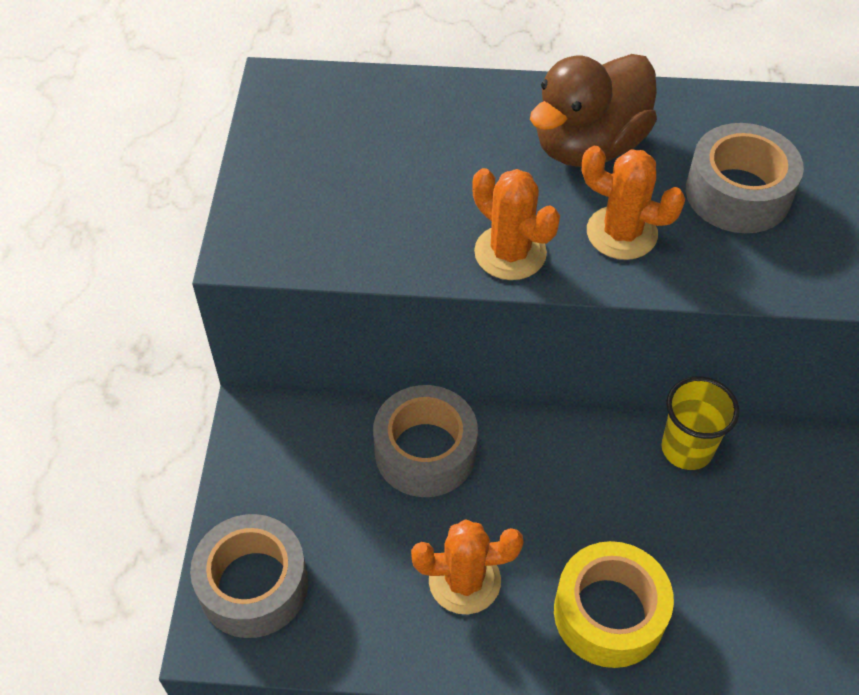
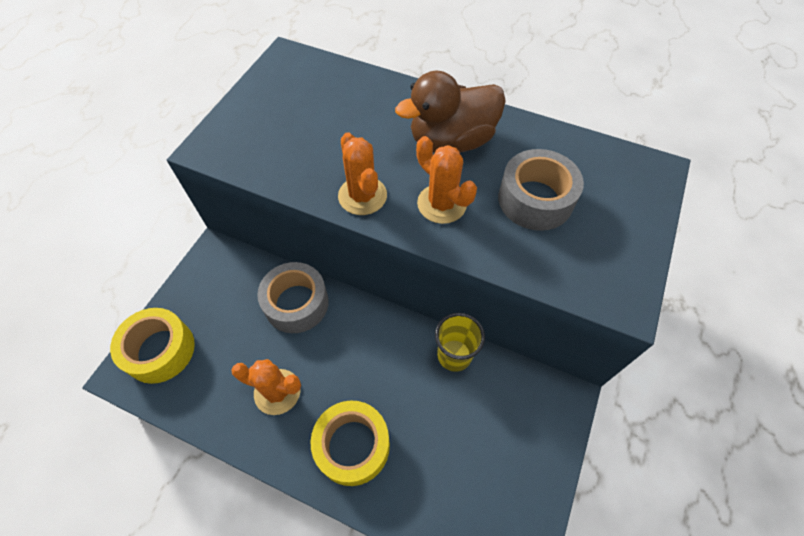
camera: 20 degrees right, 5 degrees up
(253, 585) = (160, 350): grey tape -> yellow tape

